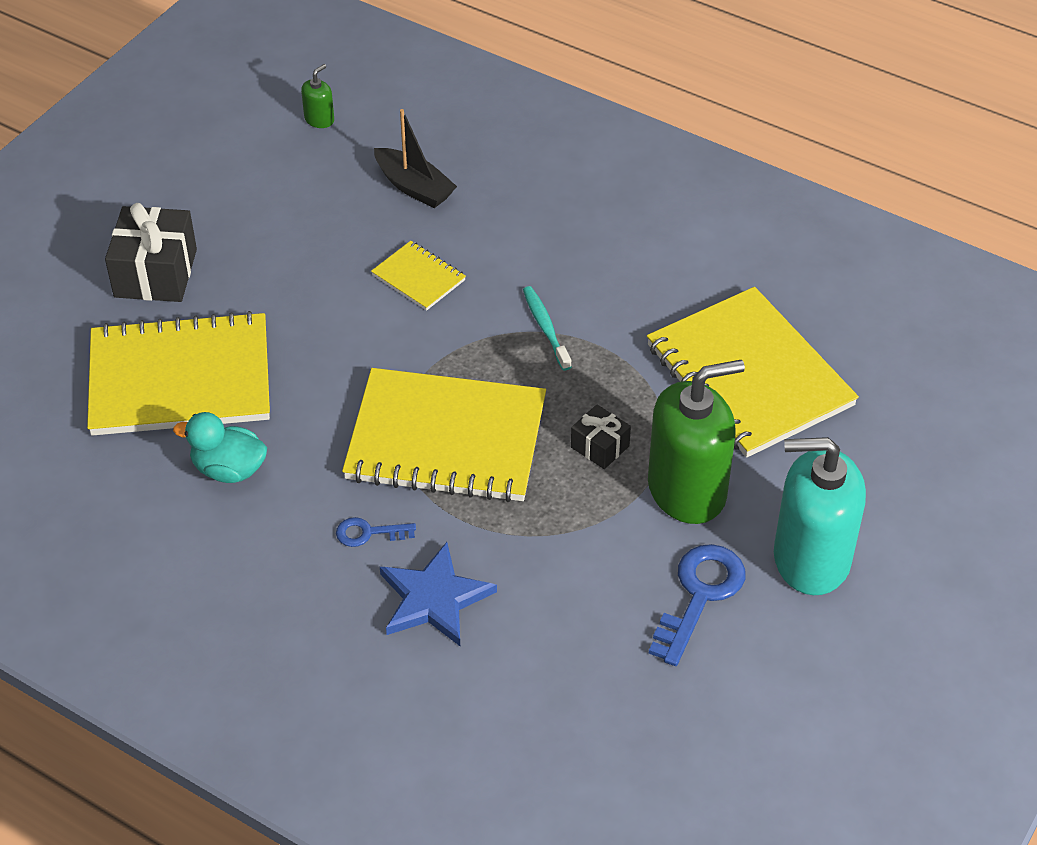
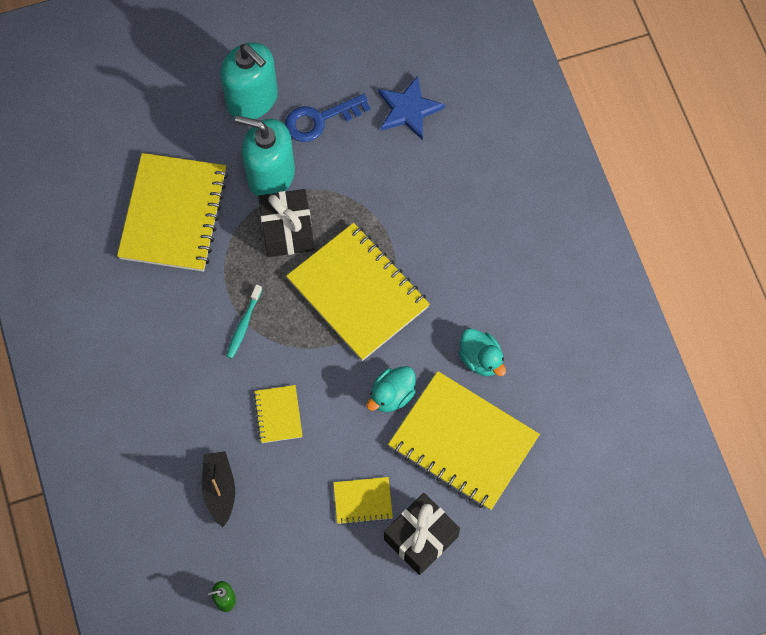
camera: 140 degrees left, 20 degrees up
(250, 265) = (363, 501): none -> yellow notebook
(306, 370) = (392, 395): none -> turquoise duck
(369, 533) = (441, 267): blue key -> none
(434, 598) = (440, 208): blue star -> blue star (408, 110)
(600, 446) = (287, 230): black gift -> black gift, size x1.85
(687, 490) = (270, 175): green soap dispenser -> turquoise soap dispenser

